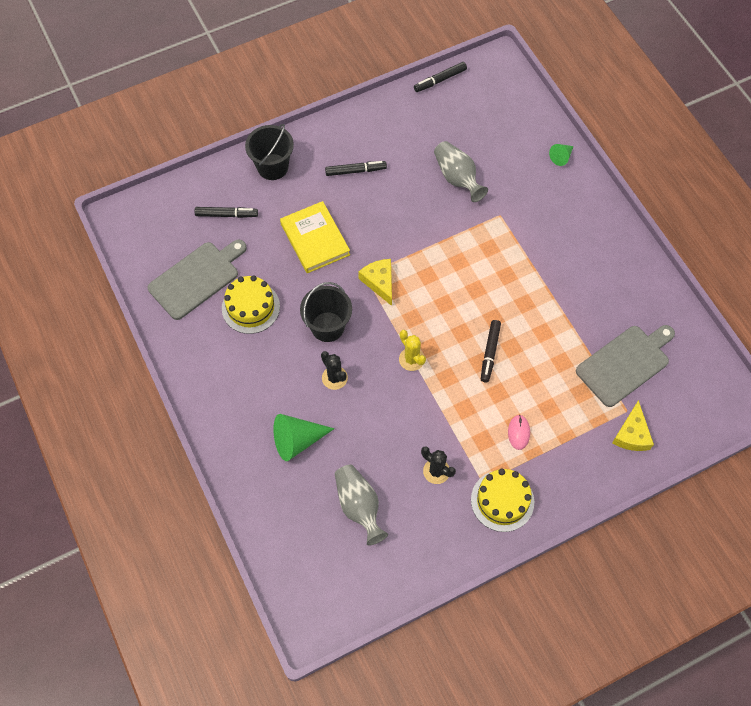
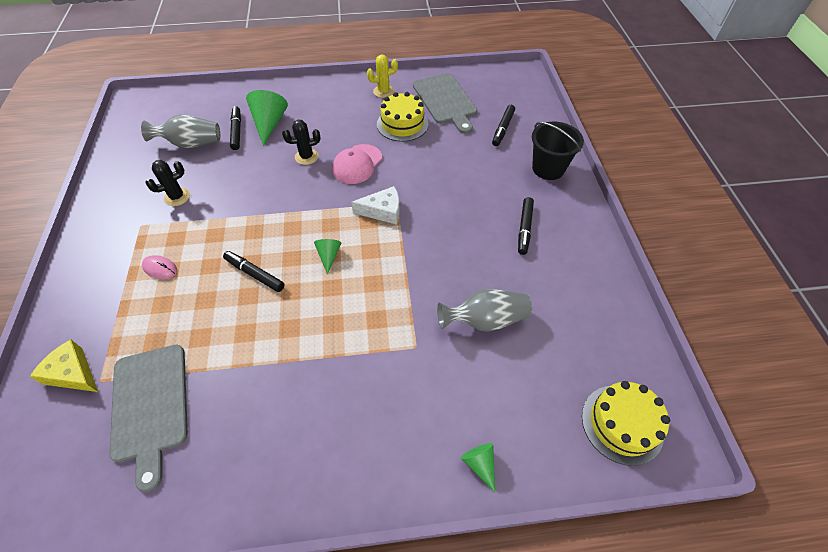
camera: 110 degrees right, 10 degrees down
(315, 239) = (452, 178): yellow book -> none
(327, 326) = (357, 164): black bucket -> pink cap
(379, 282) = (383, 211): yellow cheese -> white cheese
(411, 359) = (289, 211): yellow cactus -> yellow cactus (383, 91)
(440, 80) = (648, 353): black marker -> black marker (237, 131)
(447, 305) = (329, 256): none -> green cone
(502, 500) = (113, 233): yellow cake -> yellow cake (622, 424)

